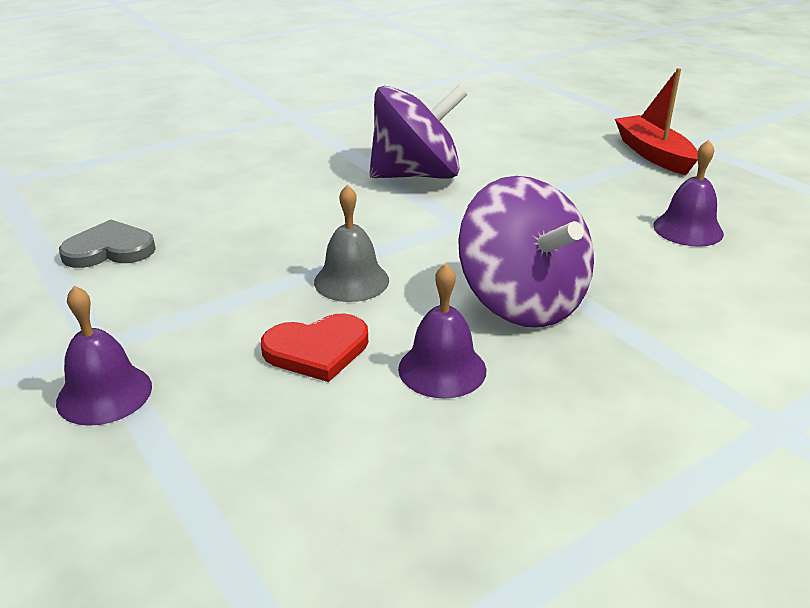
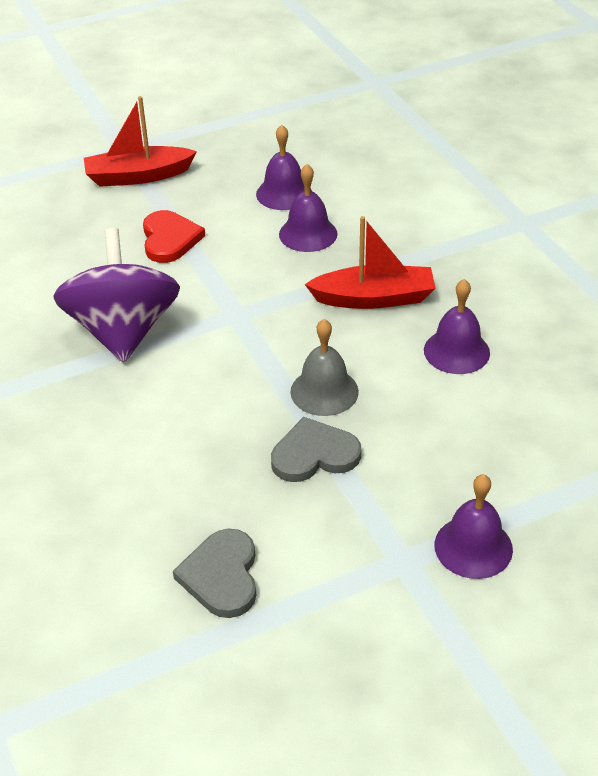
camera: 80 degrees left, 10 degrees up
(256, 282) = (314, 454): none -> grey heart
(317, 350) = (426, 417): red heart -> red heart (169, 239)
(522, 301) = (374, 298): purple spinning top -> red boat
(621, 250) = (308, 234): none -> purple bell

